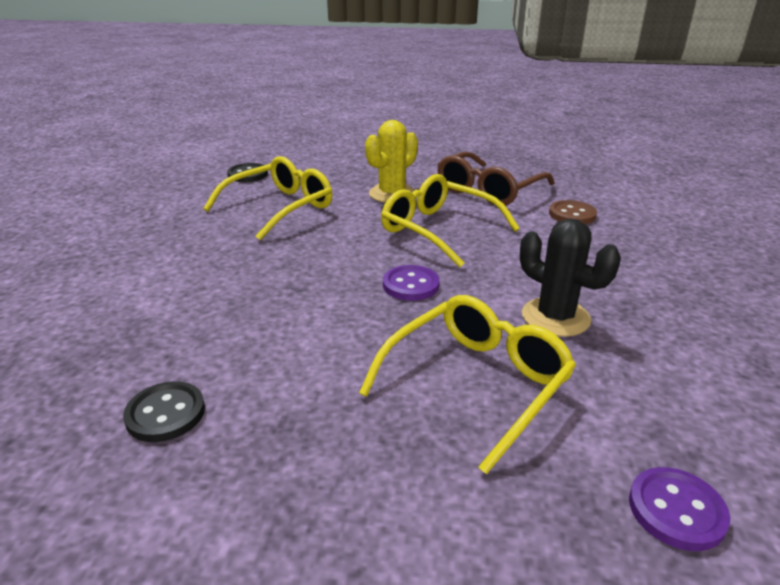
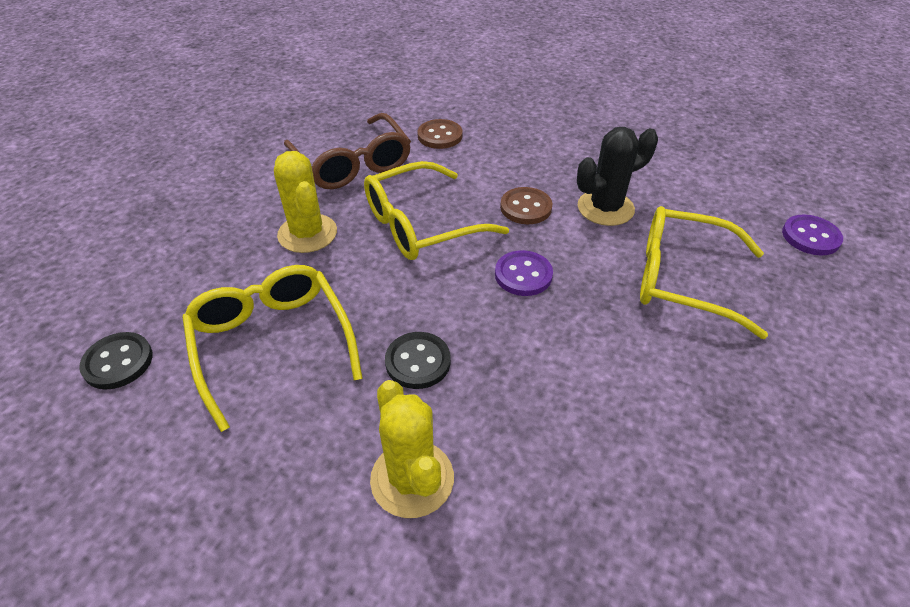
camera: 70 degrees left, 15 degrees up
(165, 413) = (697, 508): black button -> black button (418, 362)
(180, 275) = (412, 479): none -> yellow cactus
(476, 383) = (683, 279): yellow glasses -> yellow glasses turned 45 degrees counterclockwise
(509, 272) = (525, 207): none -> brown button

